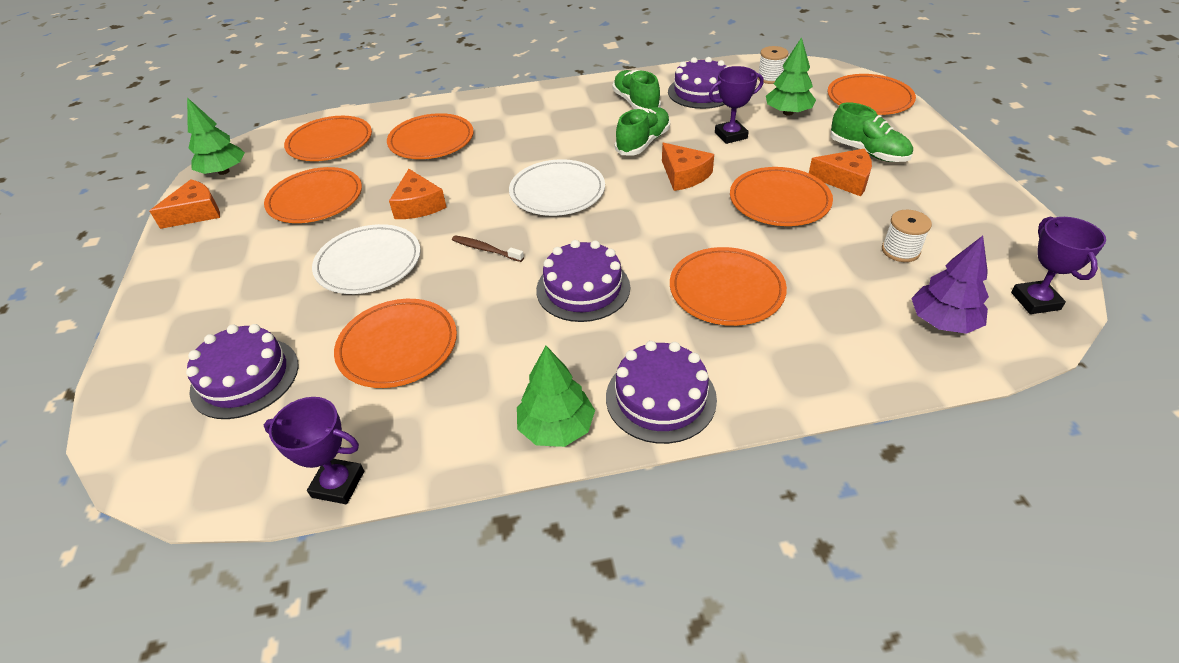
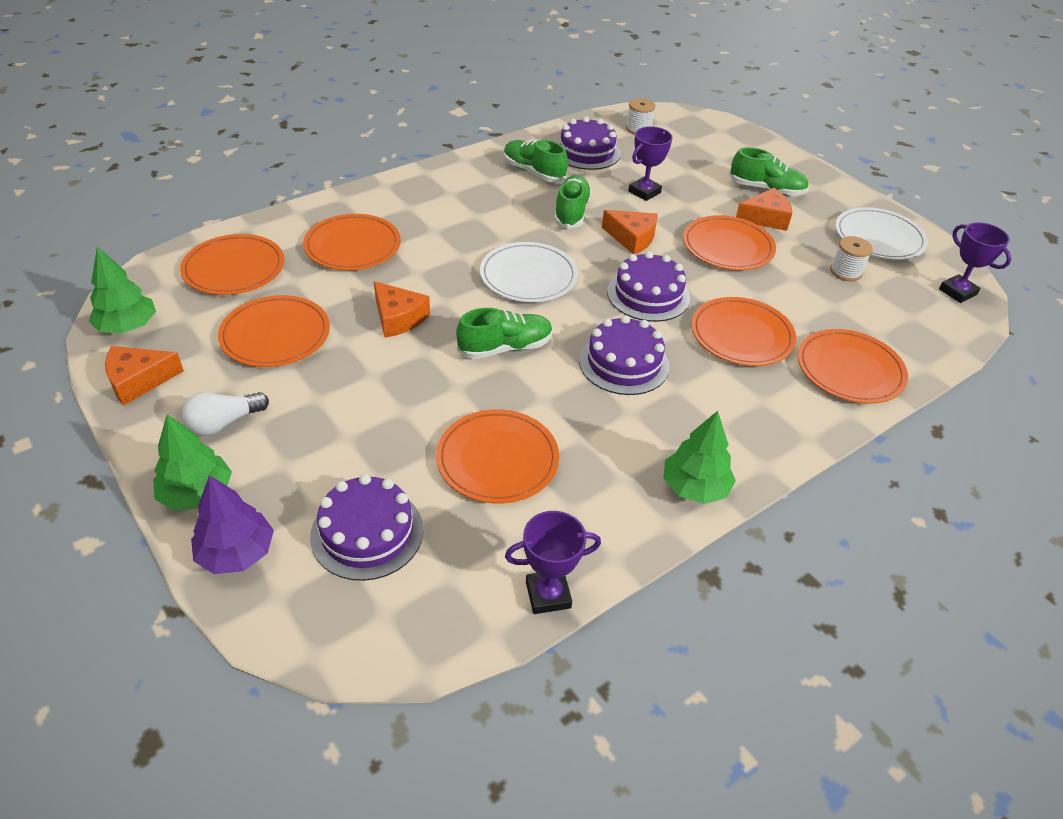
camera: 30 degrees left, 0 degrees up
(196, 213) = (138, 381): orange cheese -> orange cheese turned 135 degrees counterclockwise
(223, 258) = (224, 423): none -> white light bulb
(368, 263) = (397, 388): white plate -> white plate (879, 238)
(485, 249) = (505, 348): brown toothbrush -> green shoe
(660, 398) = (756, 438): purple cake -> purple cake (648, 295)
(788, 113) = (677, 162): green tree -> green tree (197, 494)
(869, 99) = (734, 138): orange plate -> orange plate (849, 370)
(942, 322) = (910, 323): purple tree -> purple tree (236, 553)

